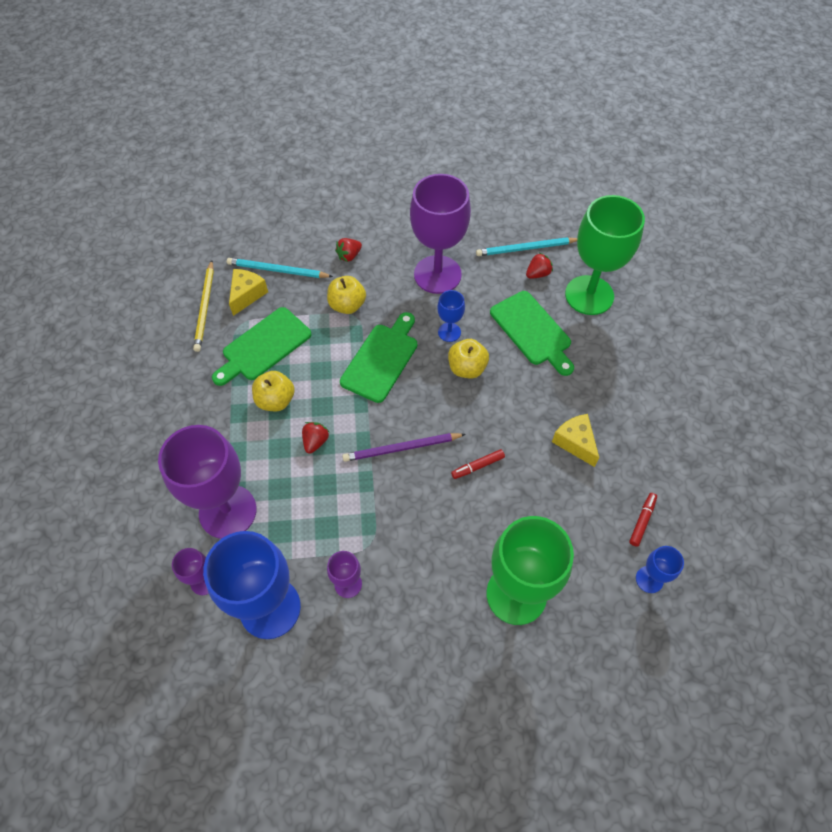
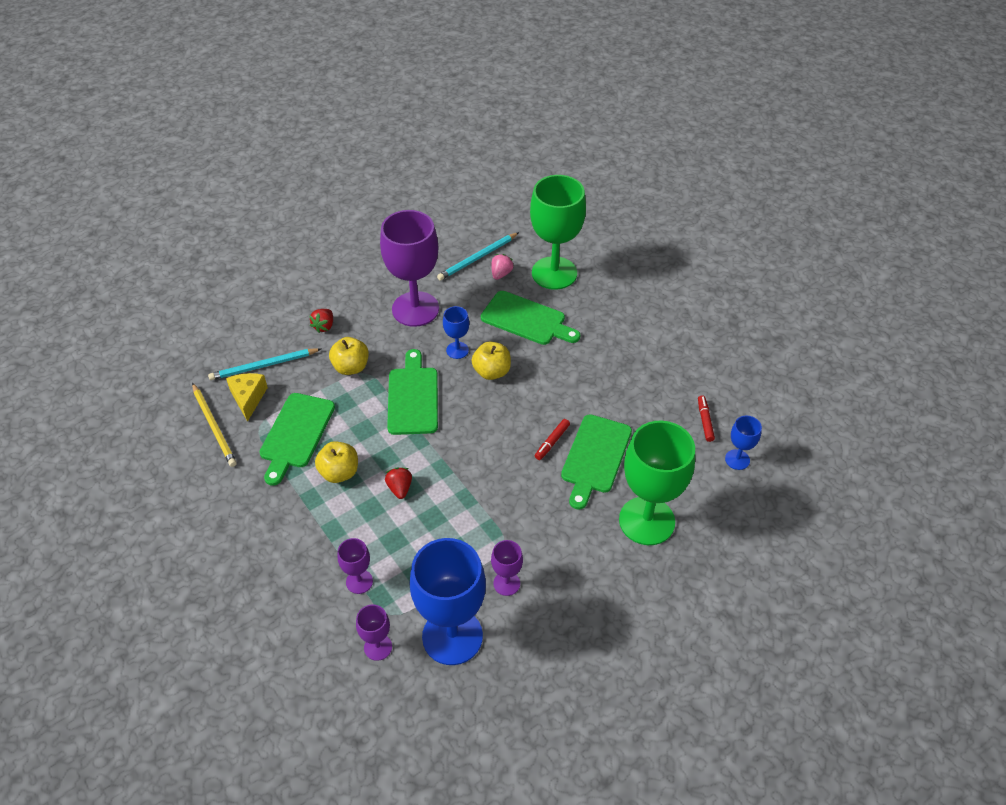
camera: 30 degrees left, 10 degrees down
(228, 511) = (359, 581): purple goblet -> purple goblet, size x0.46
(401, 448) = (479, 458): purple pencil -> none
(508, 502) = (595, 457): none -> green cutting board
(537, 274) = (501, 274): red strawberry -> pink strawberry
(575, 442) = (617, 388): yellow cheese -> none

